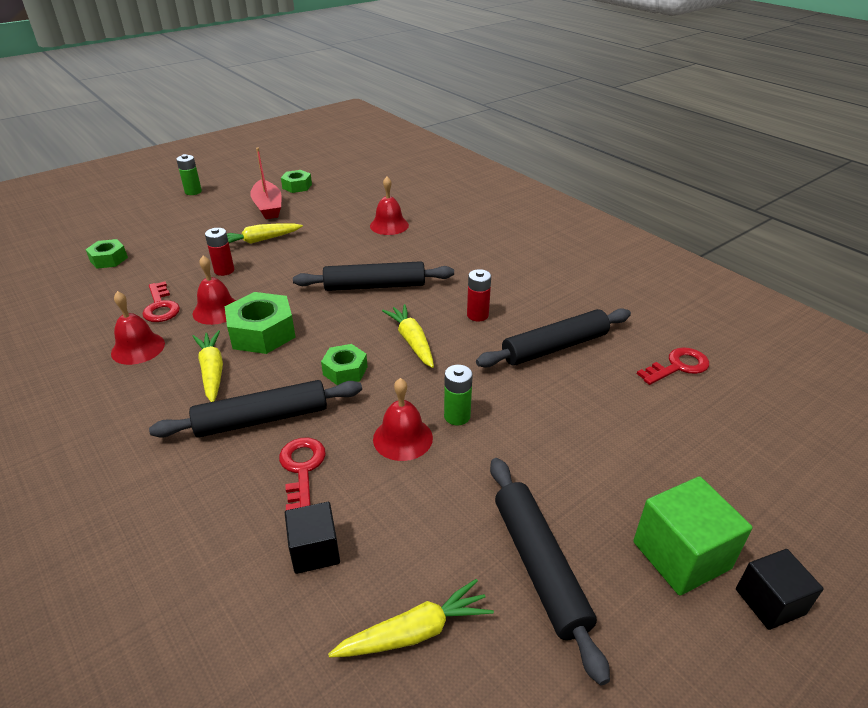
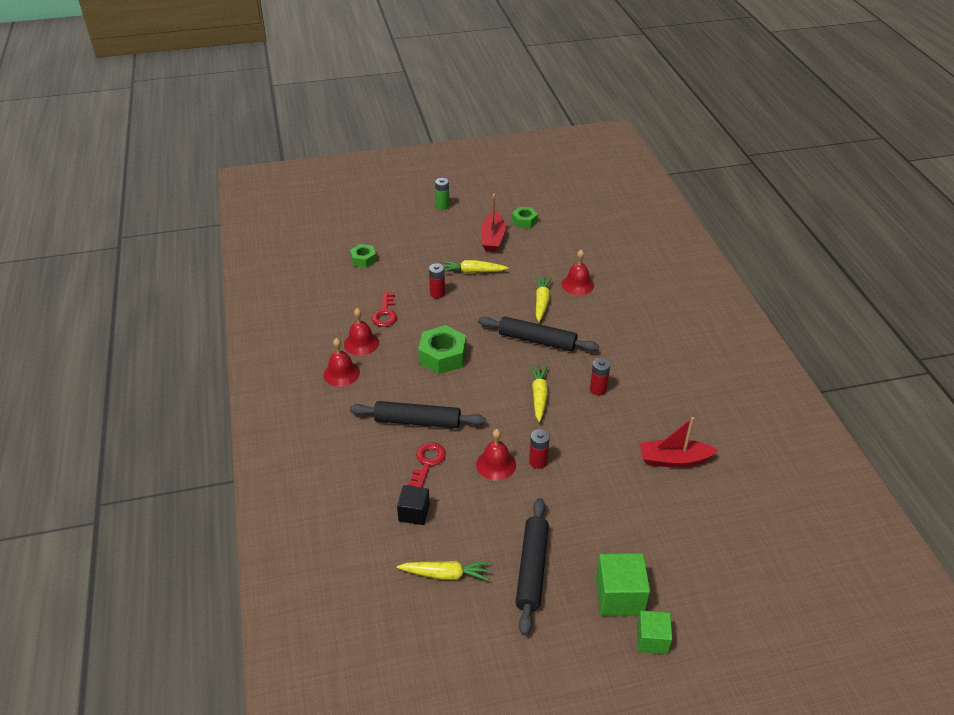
camera: 25 degrees right, 5 degrees up
(212, 371) = (400, 376): yellow carrot -> yellow carrot (541, 302)
(217, 310) = (420, 328): red bell -> red bell (341, 373)
(345, 370) = (483, 404): green nut -> none
(457, 416) = (538, 462): green battery -> red battery
(555, 347) = (637, 434): black rolling pin -> none
(615, 361) = (674, 460): none -> red boat
(678, 366) = (718, 479): red key -> none
(769, 602) = (652, 639): black cube -> green cube

